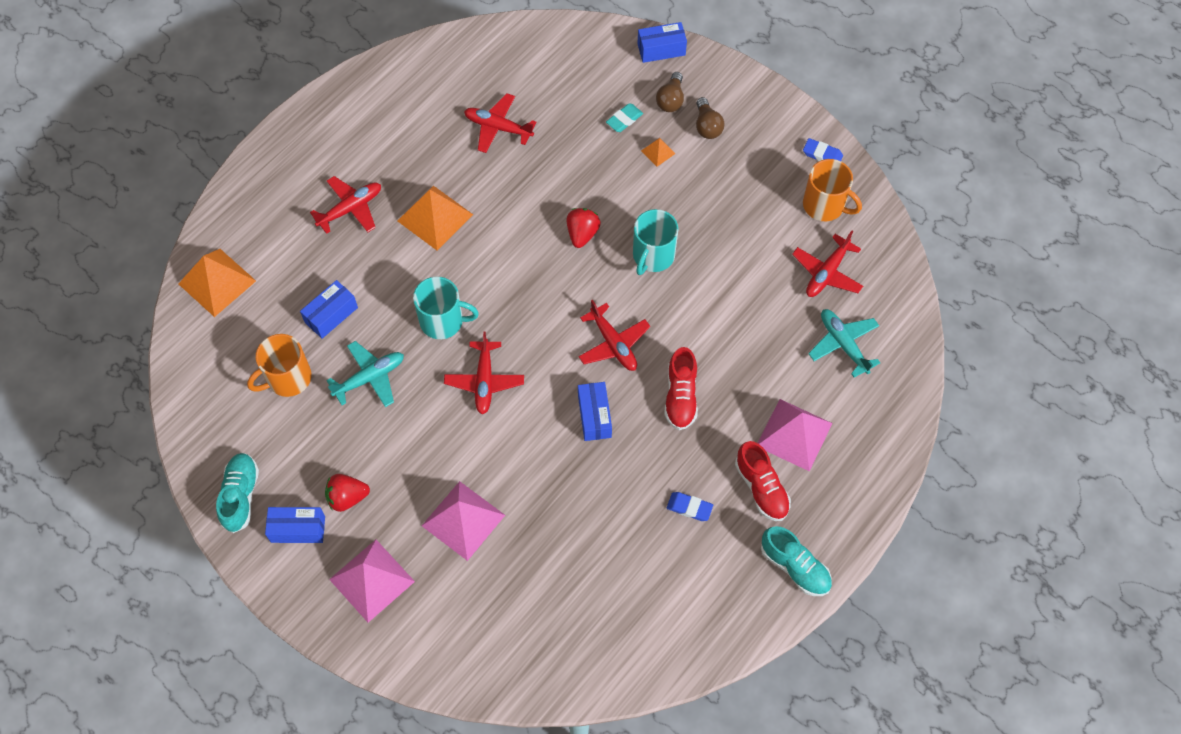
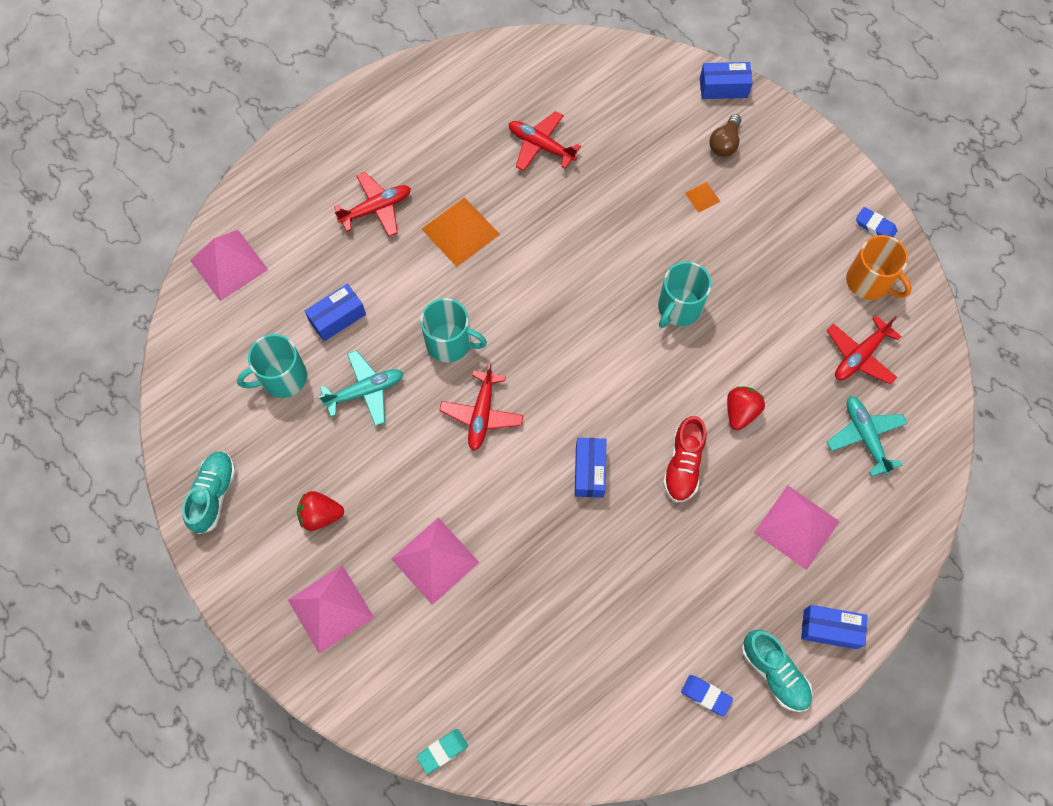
camera: 10 degrees right, 5 degrees up
(217, 282) = (229, 265): orange pyramid -> pink pyramid
(288, 378) = (282, 378): orange mug -> turquoise mug
(298, 529) = (265, 540): blue box -> blue box (830, 629)
(582, 234) = (609, 272): red strawberry -> red strawberry (740, 412)
(613, 344) = (622, 396): red plane -> none
(624, 120) = (672, 157): turquoise eraser -> turquoise eraser (442, 751)
(689, 508) = (672, 588): blue eraser -> blue eraser (706, 695)
(707, 126) = (758, 177): brown light bulb -> none
(761, 488) = (752, 579): red shoe -> none

